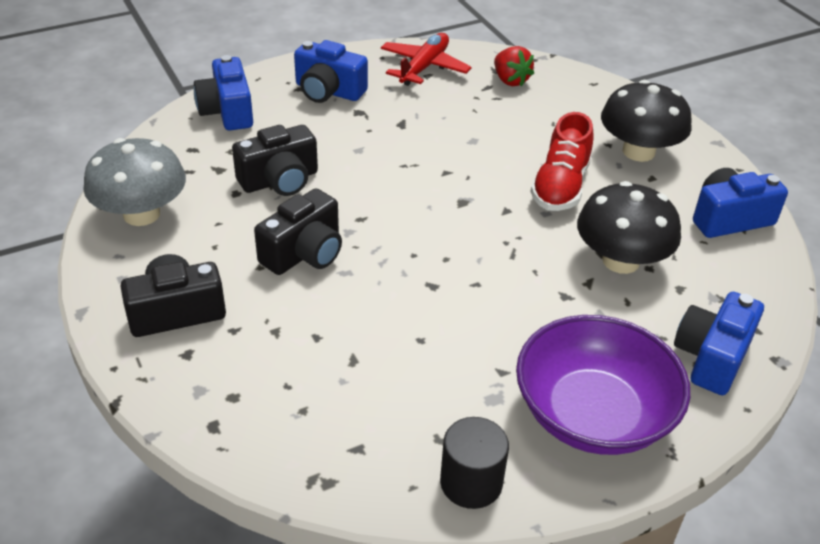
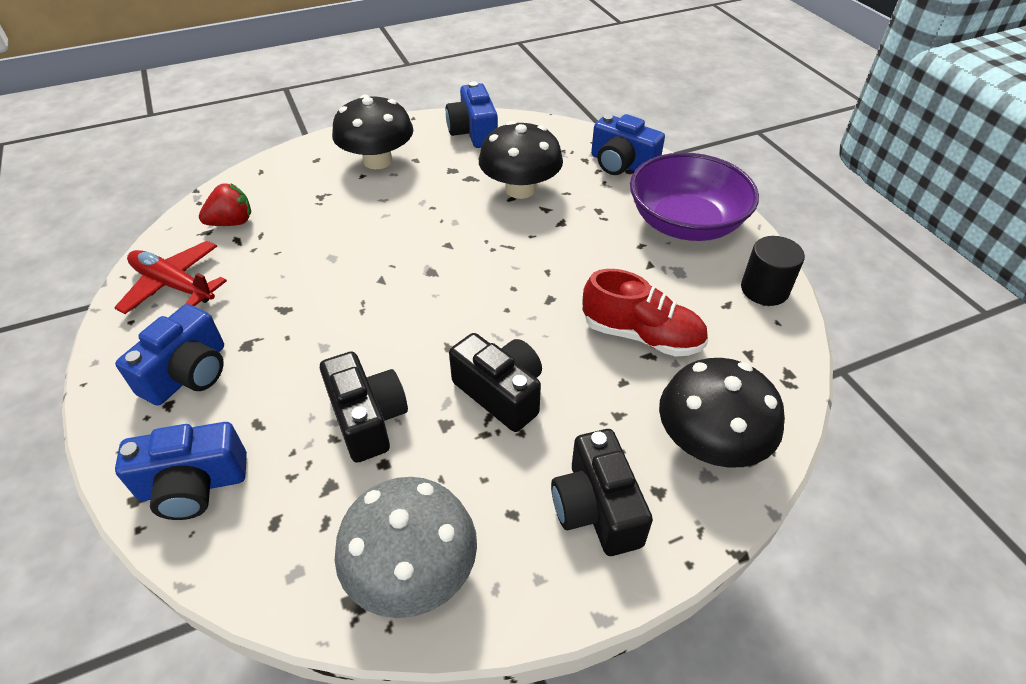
camera: 85 degrees left, 5 degrees up
(236, 396) = (709, 443): none -> black mushroom
(560, 186) = (418, 209): red shoe -> red shoe (641, 335)

